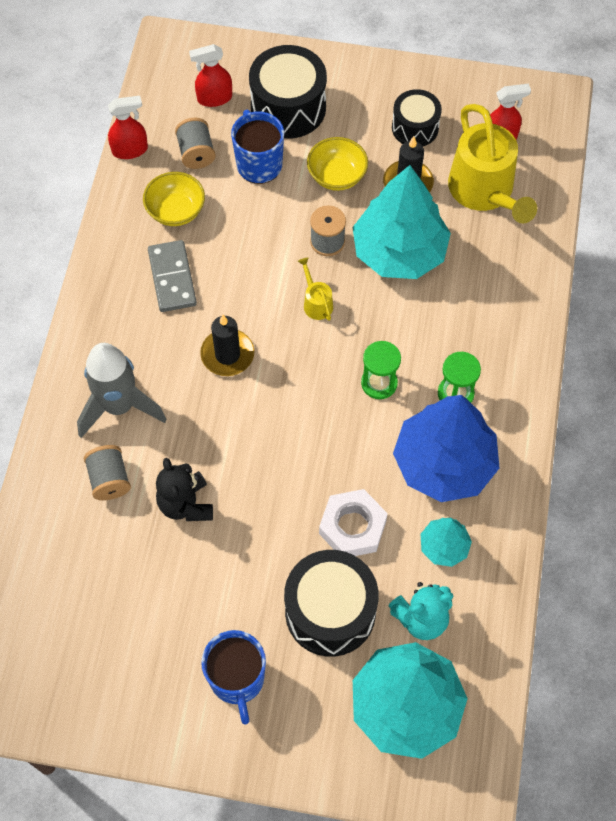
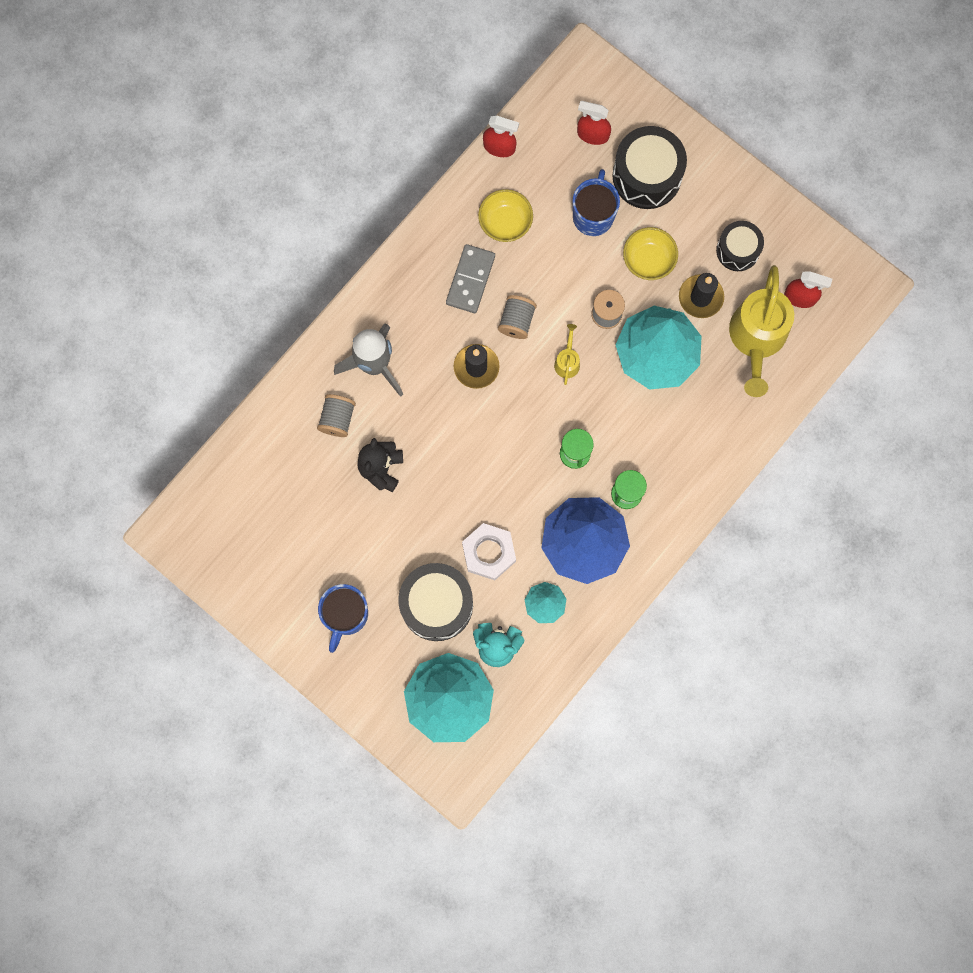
camera: 30 degrees right, 15 degrees up
(196, 153) = (549, 178): grey spool -> grey spool (516, 321)

